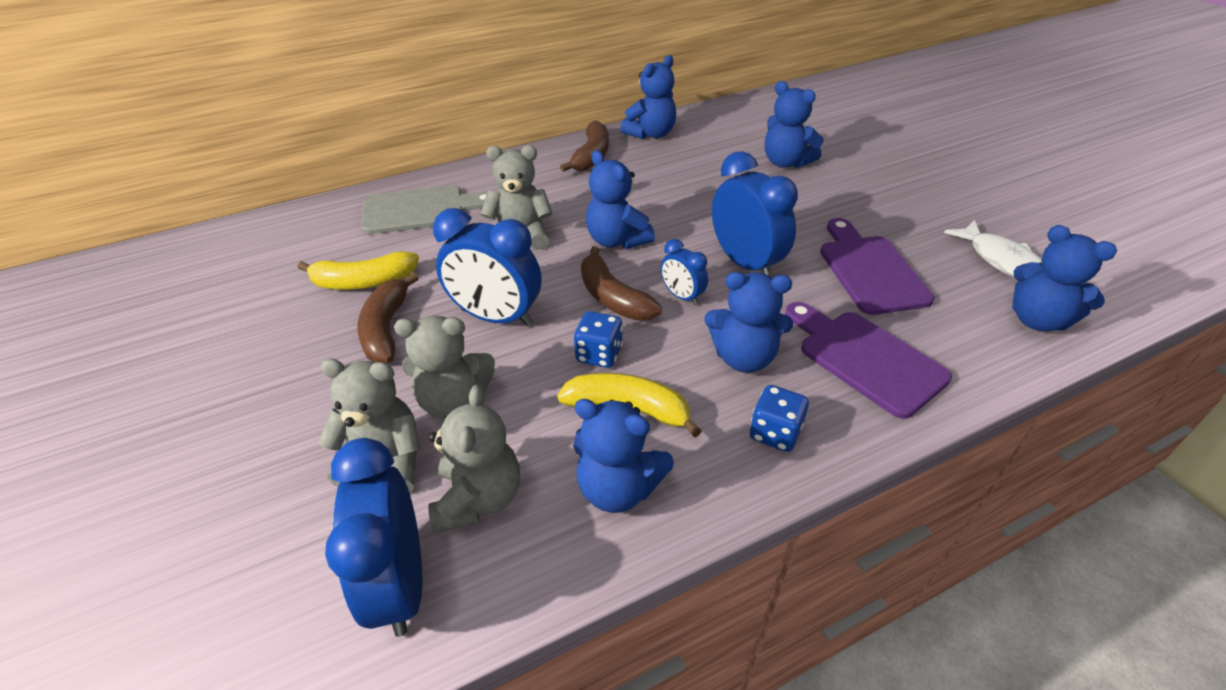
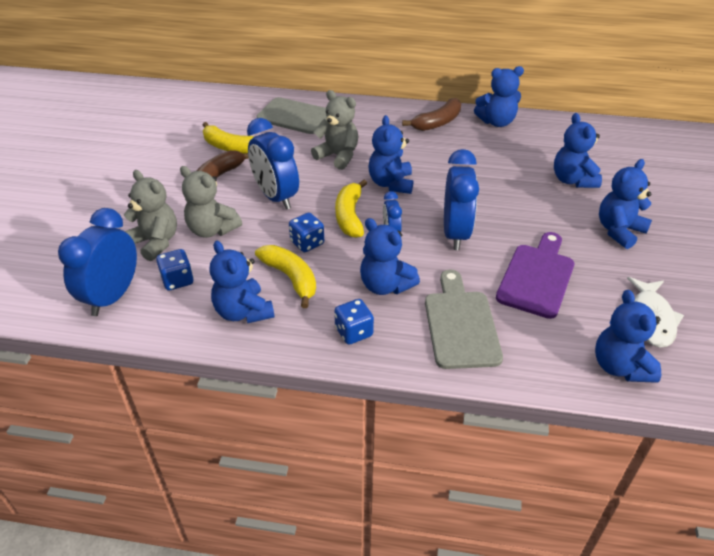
camera: 35 degrees right, 0 degrees up
(479, 498) = (177, 280): grey teddy bear -> blue dice
(613, 297) = (350, 216): brown banana -> yellow banana
(865, 358) = (460, 324): purple cutting board -> grey cutting board
(879, 192) = (619, 231): none -> blue teddy bear

